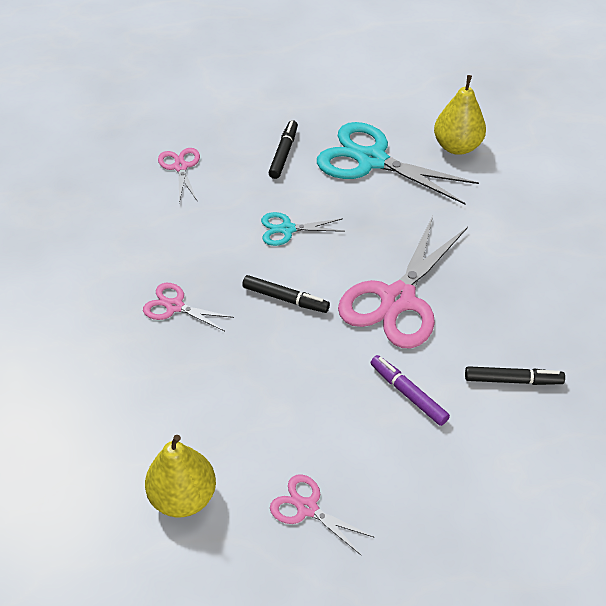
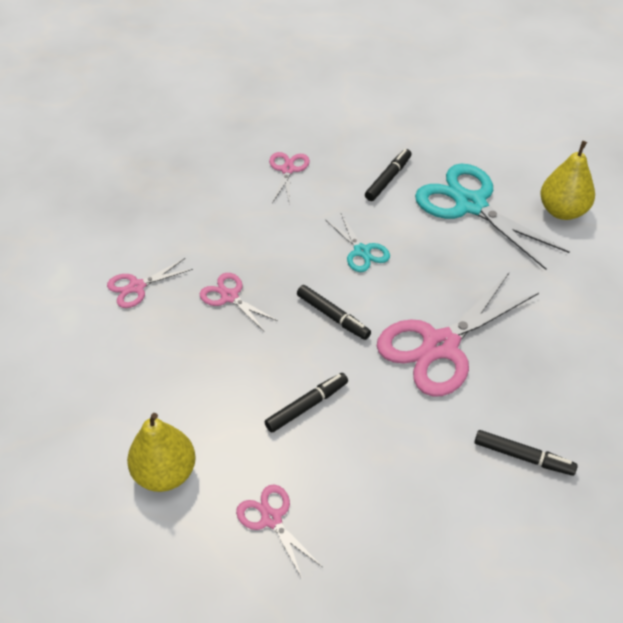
camera: 20 degrees right, 0 degrees up
(73, 321) = (137, 287): none -> pink scissors
(287, 229) = (362, 251): turquoise scissors -> turquoise scissors turned 135 degrees counterclockwise
(296, 391) = (307, 406): none -> black marker
(408, 394) = (412, 440): purple marker -> none

